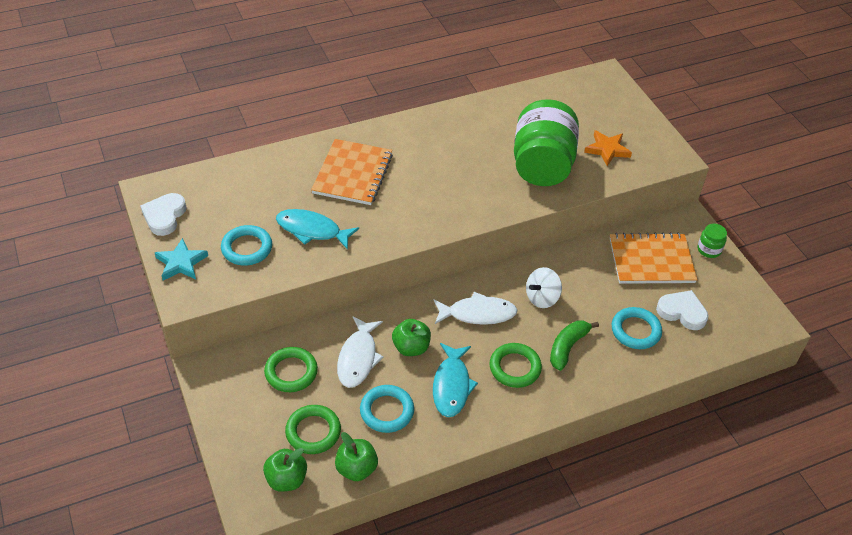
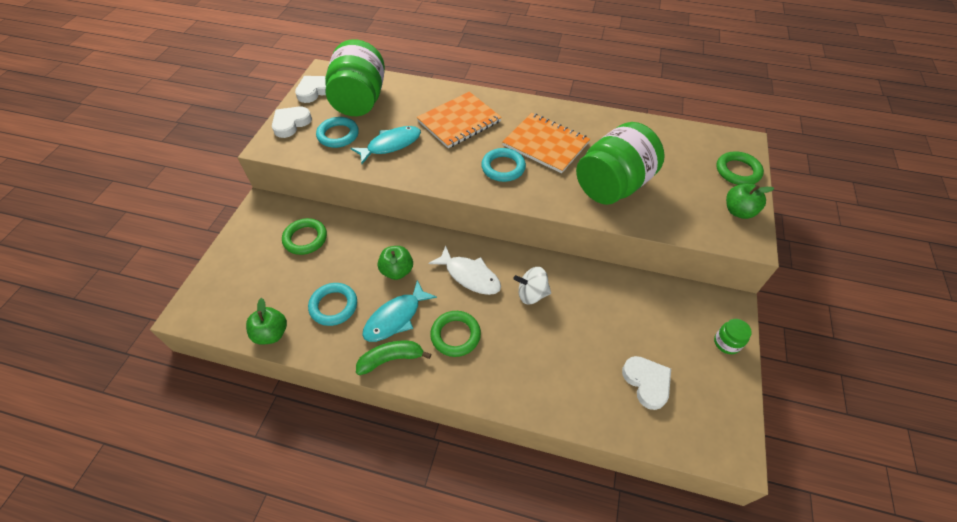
camera: 40 degrees right, 5 degrees up
(181, 263) = (291, 123): turquoise star -> white heart
(228, 202) = (360, 100): none -> green jar
(286, 479) = (225, 309): green apple -> green apple (738, 211)
(312, 230) = (391, 145): turquoise fish -> turquoise fish turned 90 degrees clockwise
(313, 432) = (274, 288): green ring -> green ring (737, 171)
(358, 358) = (355, 256): white fish -> none
(567, 347) = (514, 346): green banana -> green banana (391, 359)
(607, 149) = (686, 201): orange star -> none
(635, 331) = (586, 371): turquoise ring -> turquoise ring (503, 167)
(651, 260) = (659, 320): orange notebook -> orange notebook (545, 144)

